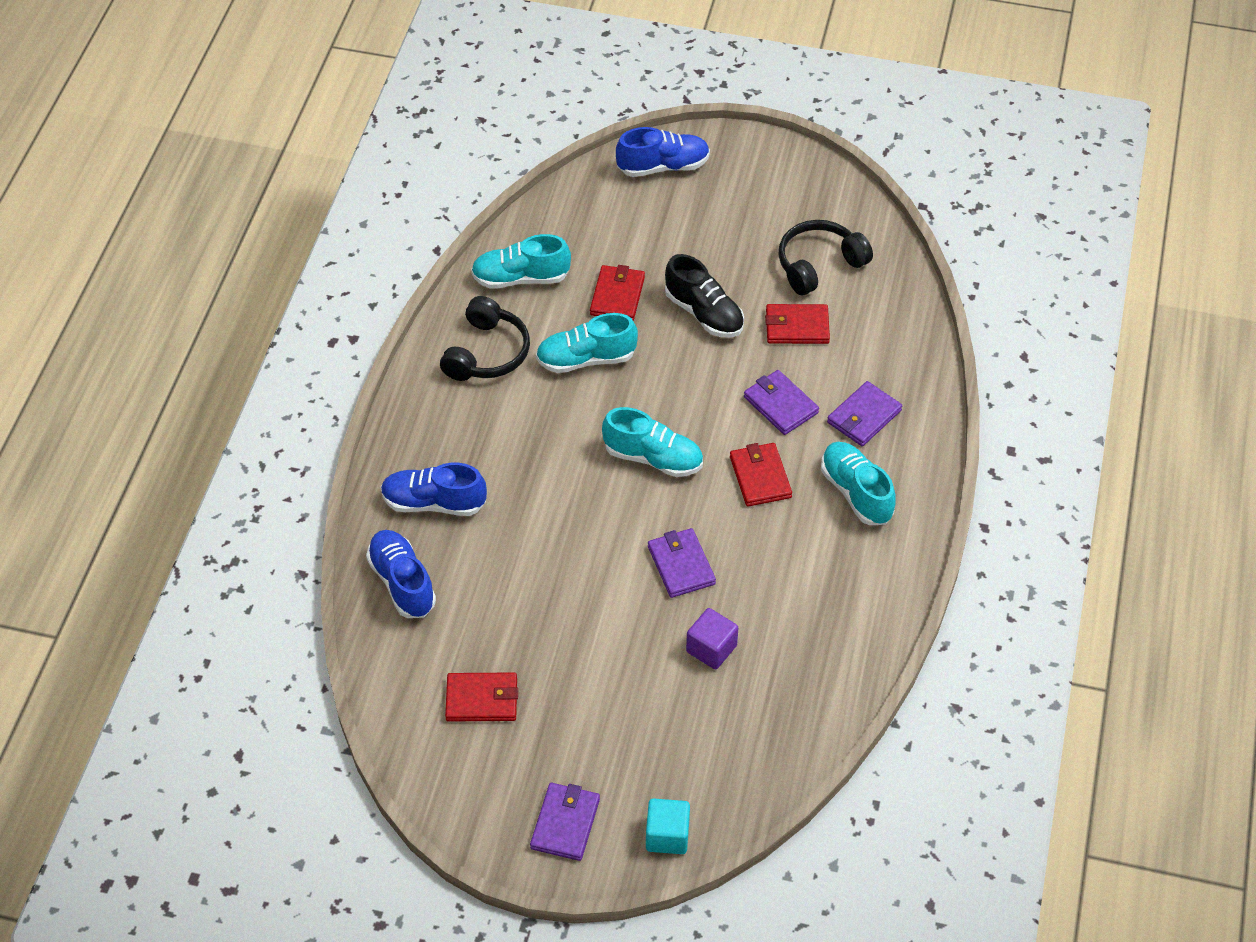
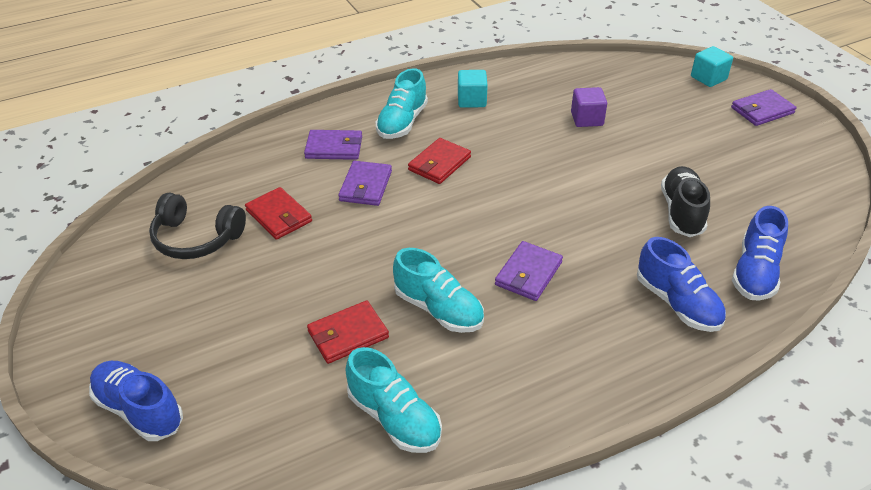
camera: 130 degrees left, 10 degrees down
(482, 699) = (758, 181): red wallet -> none
(487, 353) = (505, 378): black headphones -> none
(653, 458) = (486, 217): turquoise shoe -> none
(681, 565) = (550, 159): purple wallet -> purple wallet (528, 274)
(704, 313) = (314, 271): black shoe -> black shoe (681, 212)
(841, 577) = (472, 100): none -> turquoise cube

